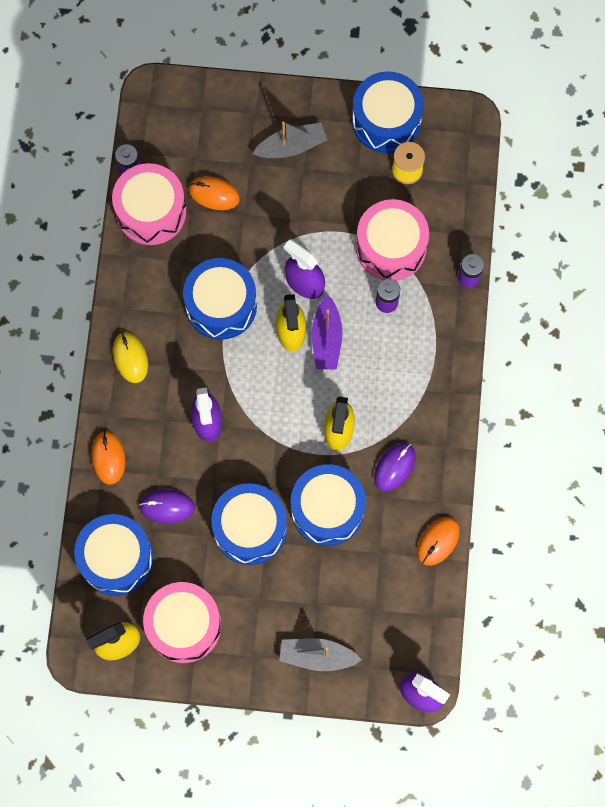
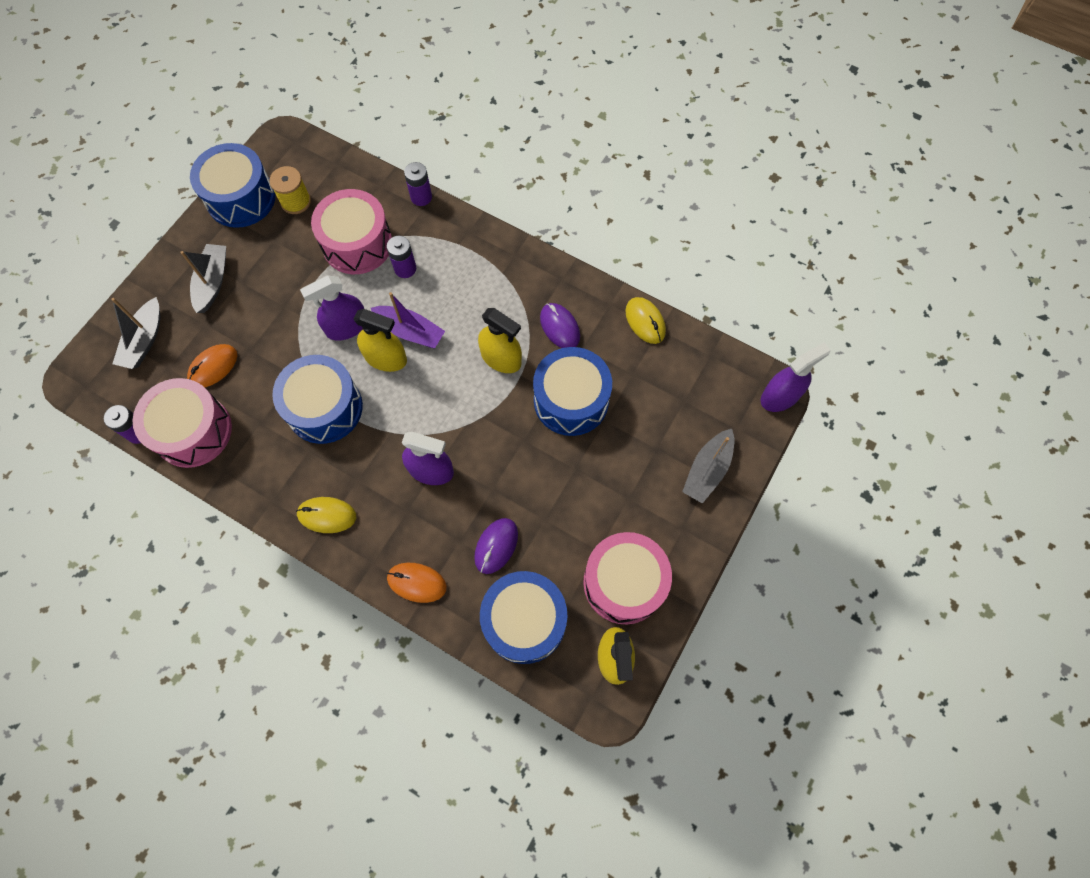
camera: 65 degrees left, 5 degrees down
(210, 124) = (144, 340): none -> grey boat
(250, 528) = (555, 477): blue drum -> none
(438, 541) = (645, 321): orange mouse -> yellow mouse

